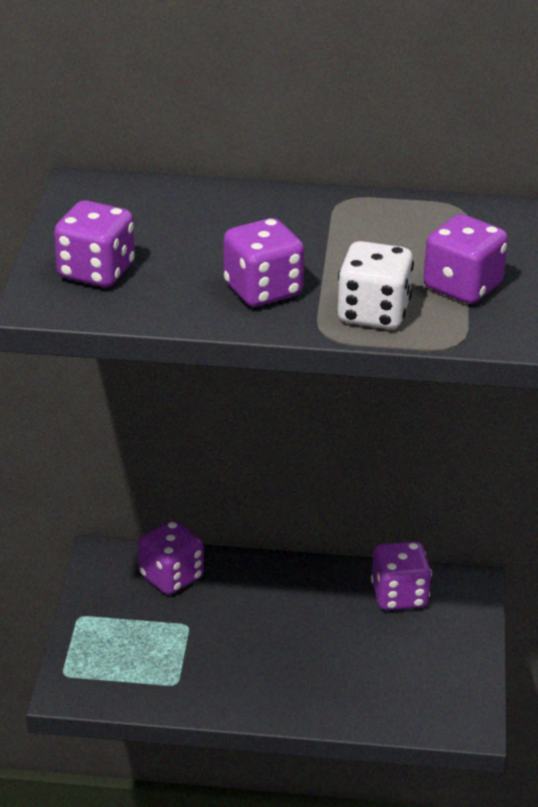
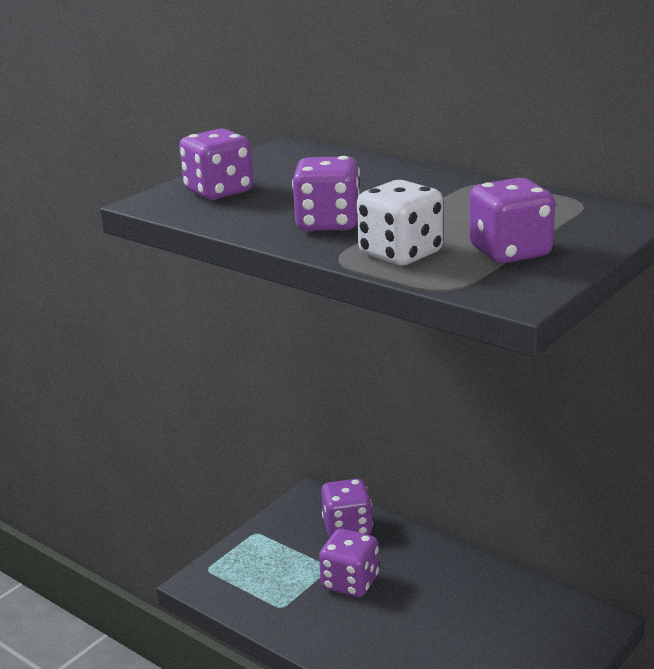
camera: 35 degrees right, 10 degrees down
(399, 595) = (525, 606): purple dice -> purple dice (350, 582)

